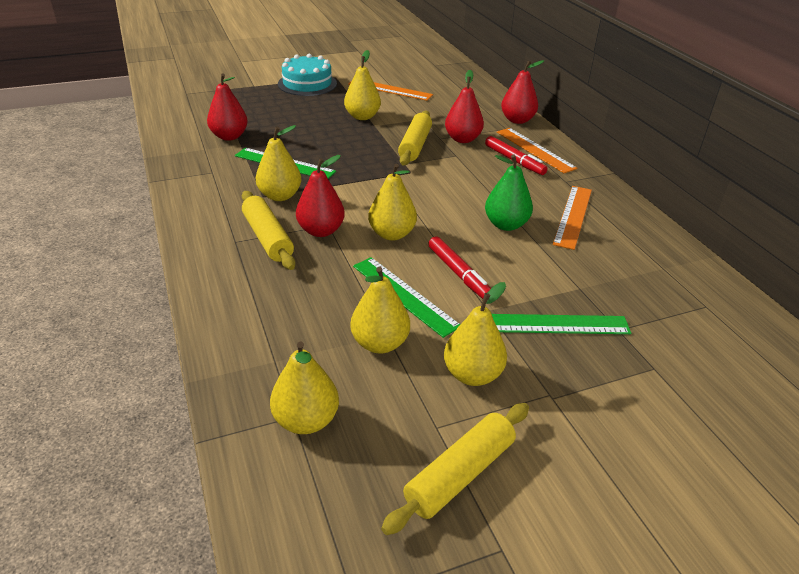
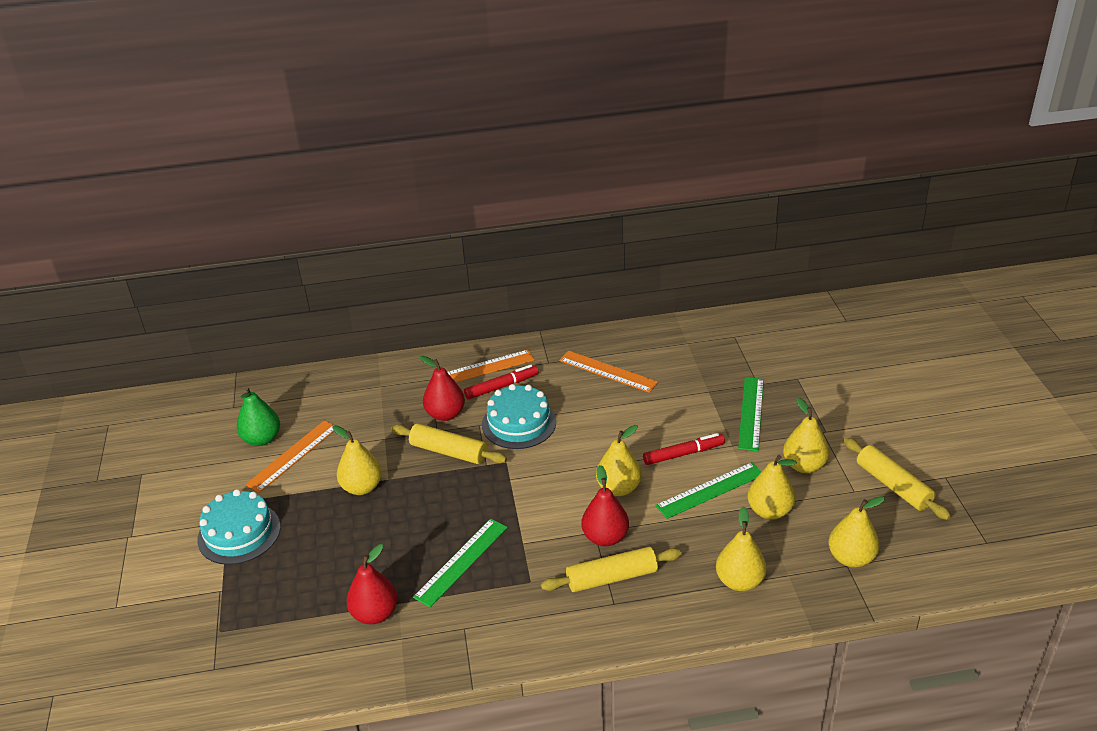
camera: 75 degrees left, 0 degrees up
(280, 196) = (532, 567): yellow pear -> yellow pear (739, 581)
(466, 173) = (519, 423): none -> turquoise cake
(506, 225) = (614, 413): green pear -> green pear (262, 439)
(517, 120) = (414, 367): red pear -> none

